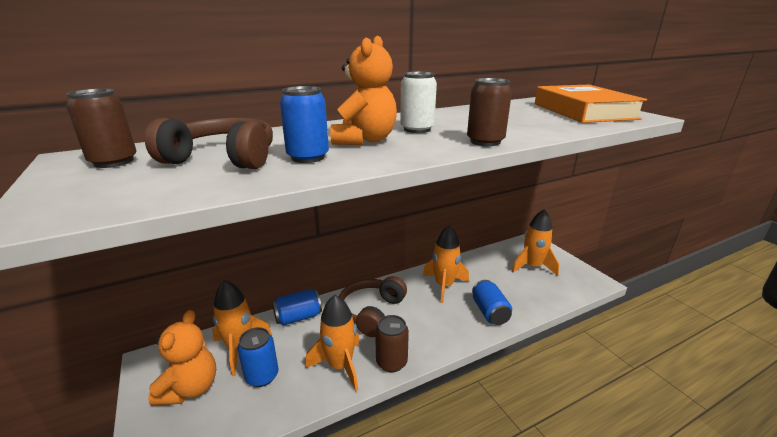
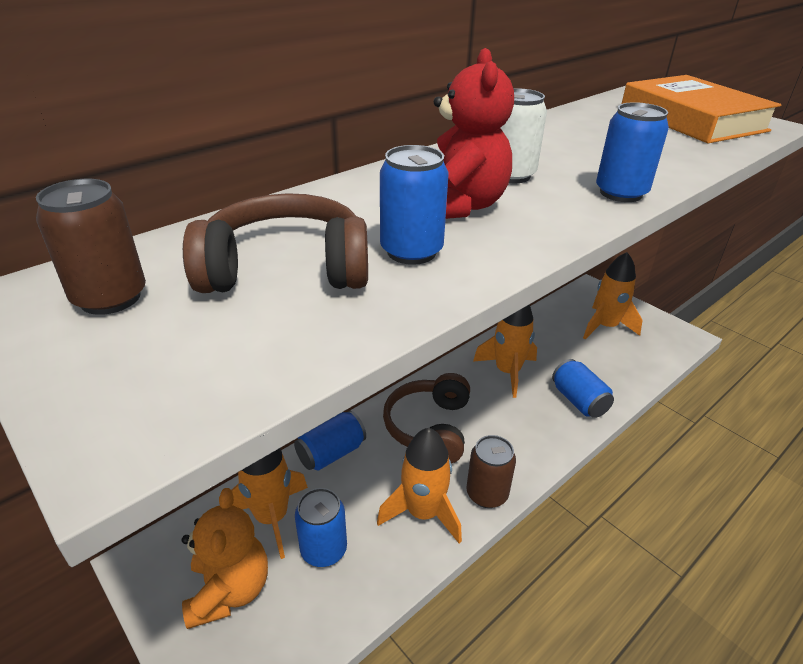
camera: 15 degrees left, 10 degrees up
(365, 140) = (459, 206): orange teddy bear -> red teddy bear
(485, 141) = (621, 193): brown can -> blue can

